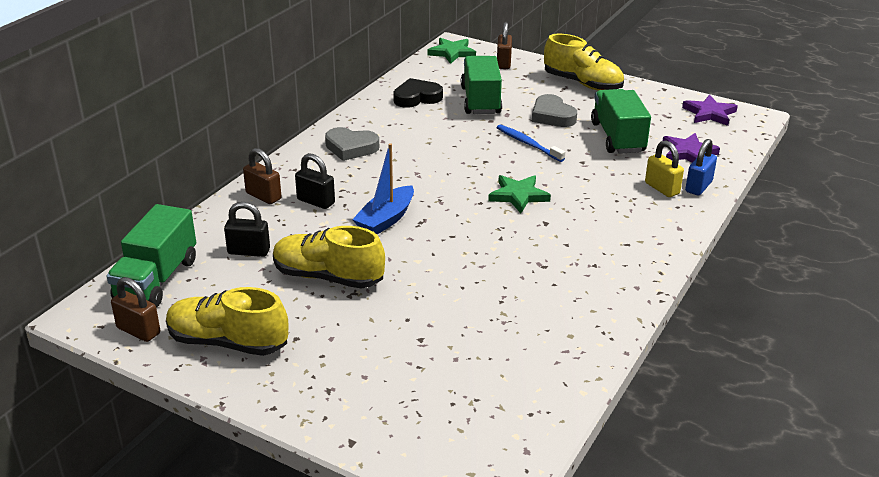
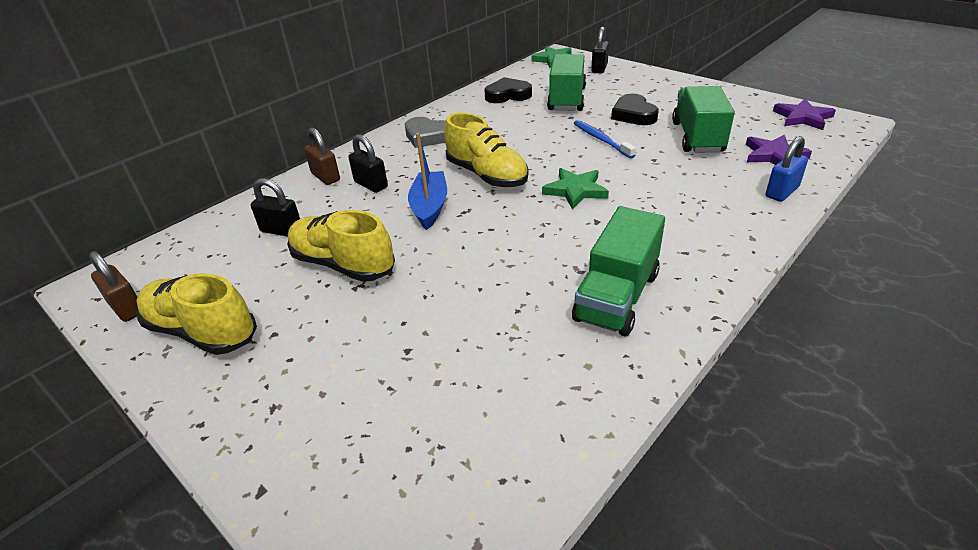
camera: 15 degrees right, 5 degrees up
(157, 279) = (180, 253): green truck -> green truck (617, 296)
(386, 219) = (430, 207): blue boat -> blue boat turned 135 degrees clockwise
(503, 63) = (599, 68): brown padlock -> black padlock
(552, 116) = (633, 115): grey heart -> black heart
(582, 83) = (671, 87): yellow shoe -> yellow shoe (486, 175)
(662, 188) = (738, 191): yellow padlock -> none

